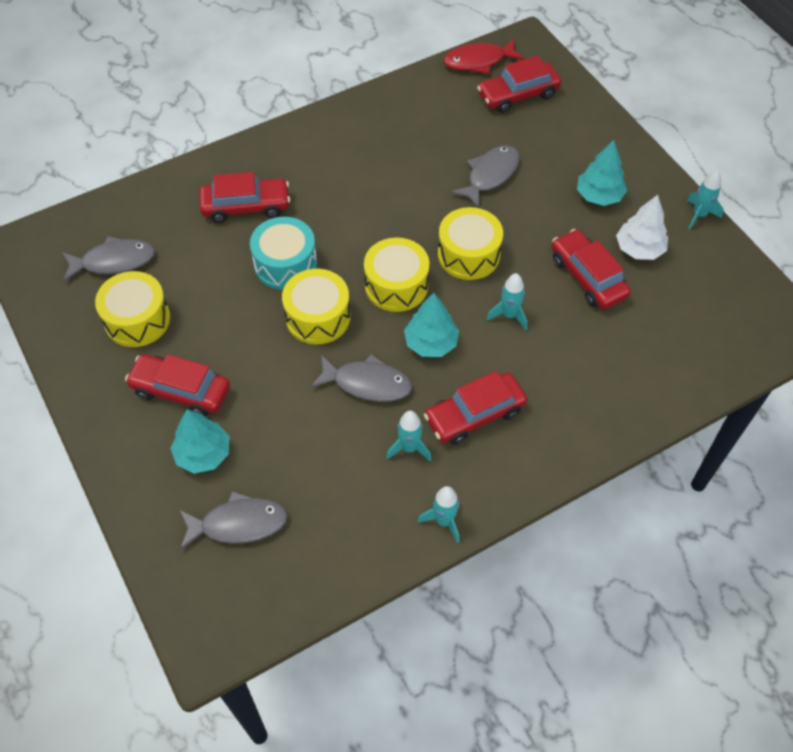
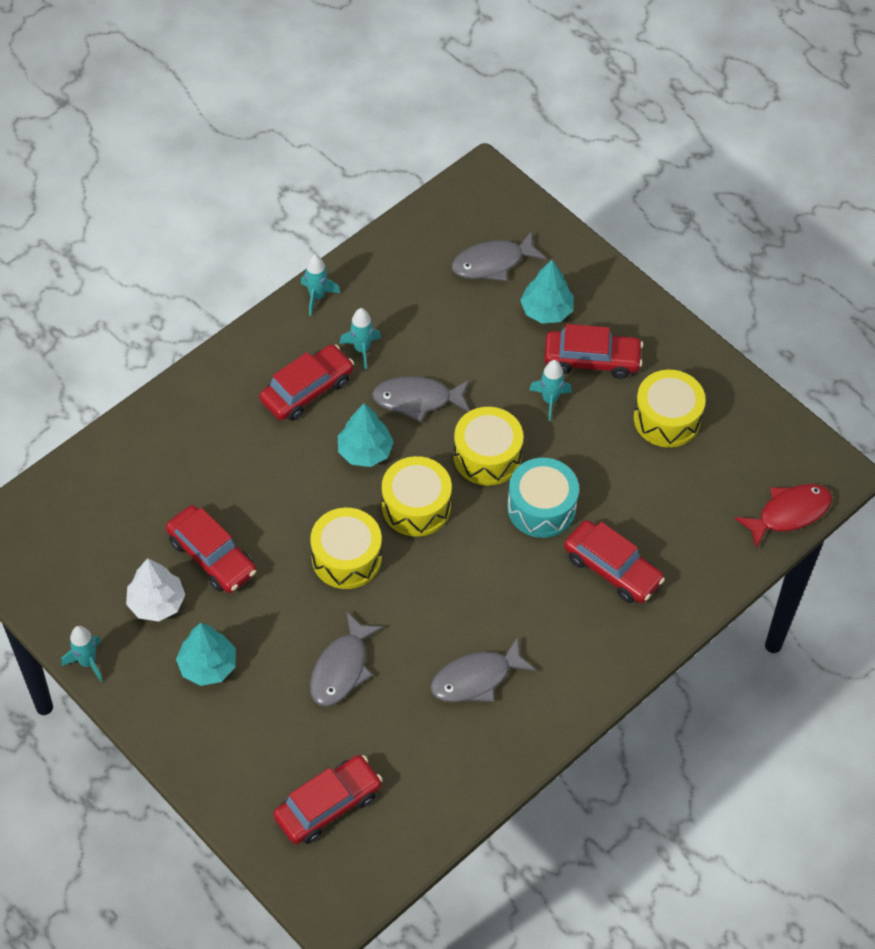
camera: 165 degrees right, 0 degrees up
(114, 261) = (723, 475): grey fish -> grey fish (476, 678)
(246, 206) = (612, 569): red car -> red car turned 120 degrees counterclockwise
(478, 61) = (391, 855): red fish -> red fish (789, 513)
(509, 315) = (290, 496): turquoise rocket -> turquoise rocket (550, 400)

